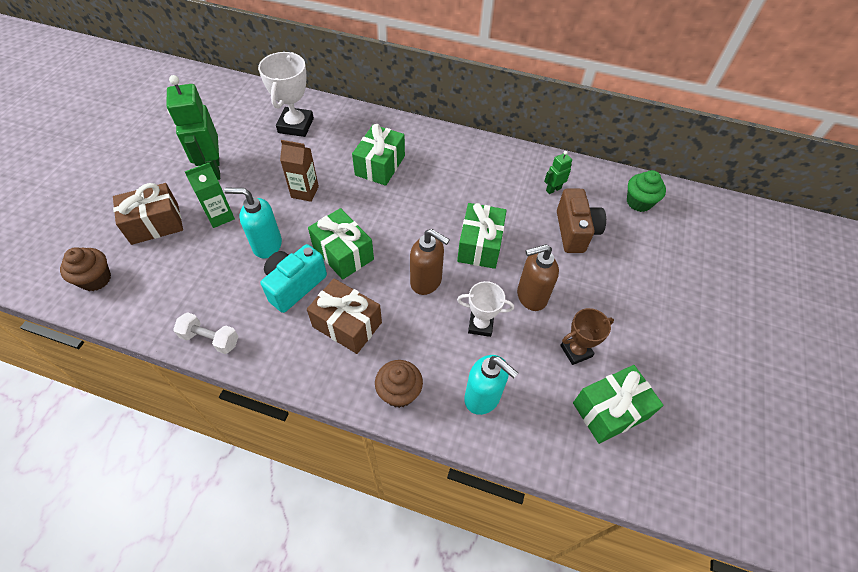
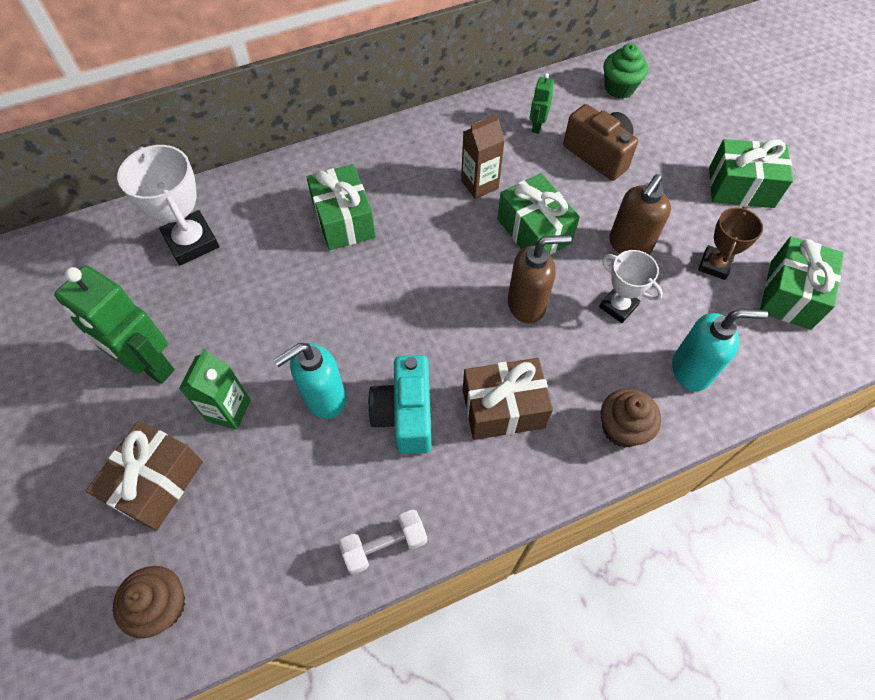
camera: 40 degrees left, 5 degrees up
(305, 192) = (295, 309): brown carton -> brown carton (479, 184)
(343, 253) = (415, 341): green gift -> green gift (741, 187)
(480, 325) = (618, 306): white trophy -> white trophy turned 75 degrees clockwise

